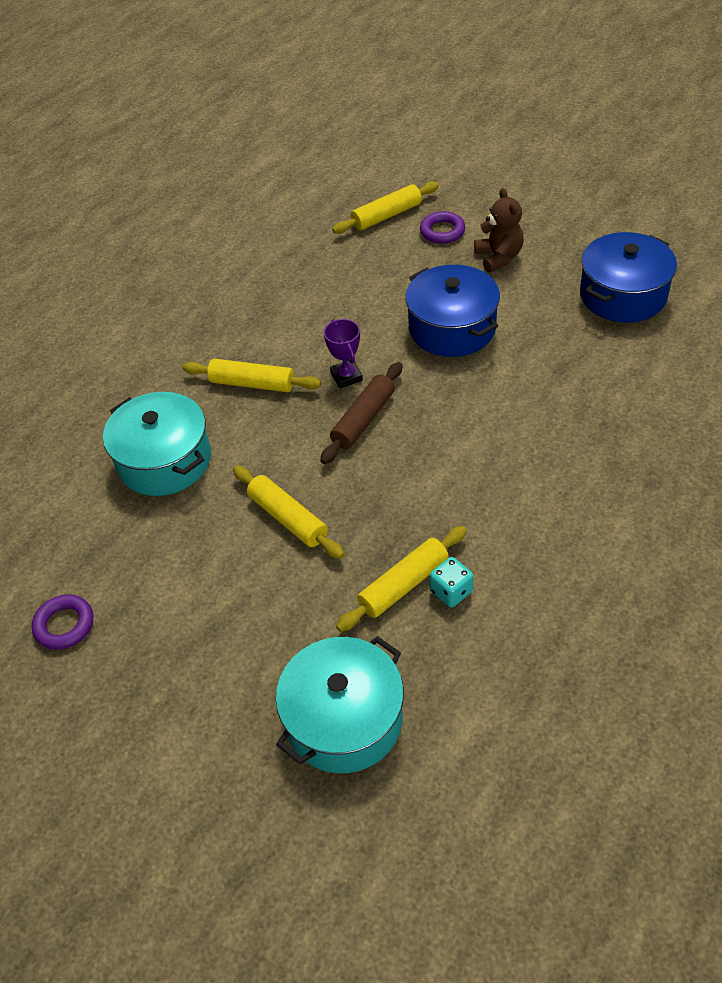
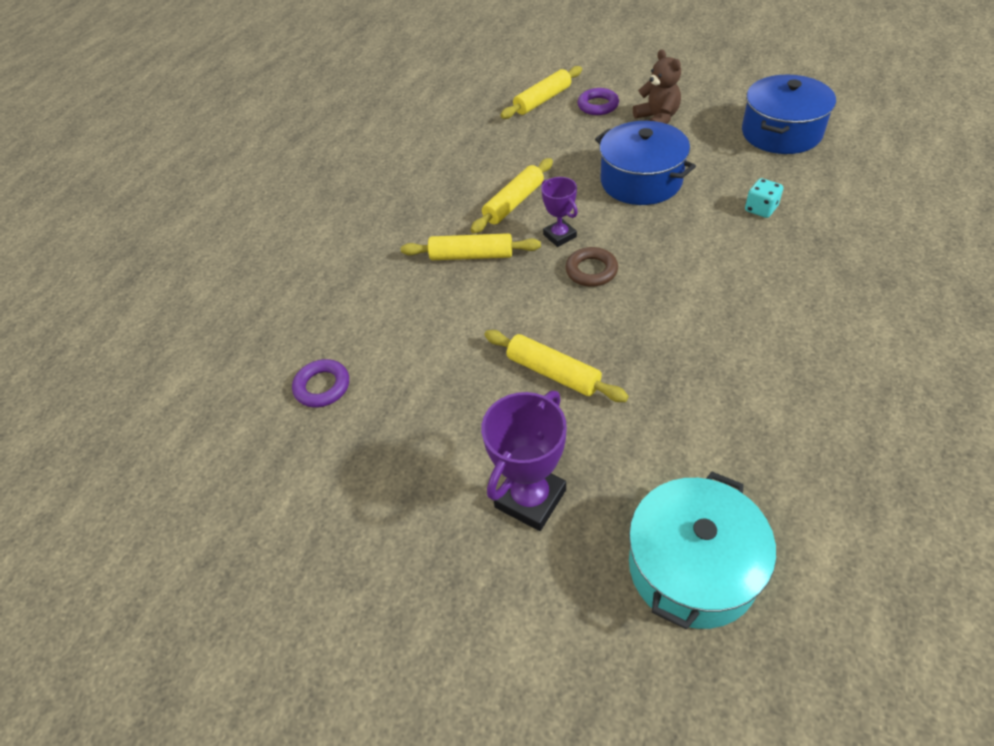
camera: 10 degrees left, 0 degrees up
(64, 625) = (355, 521): purple ring -> purple ring (322, 386)
(164, 460) = (408, 338): turquoise pot -> none
(224, 633) = (530, 498): none -> purple trophy
(363, 420) = (591, 271): brown rolling pin -> brown ring
(404, 585) = (695, 417): yellow rolling pin -> yellow rolling pin (514, 203)
(451, 591) = (745, 415): turquoise dice -> turquoise dice (760, 209)

